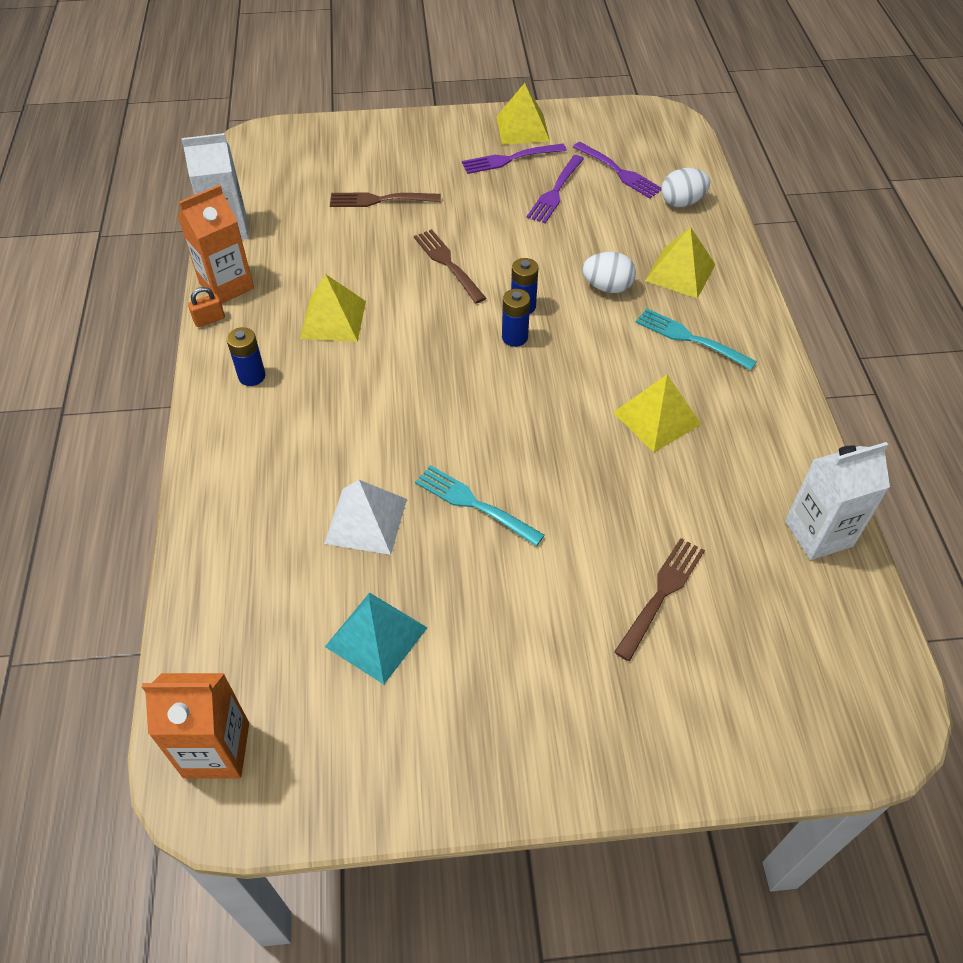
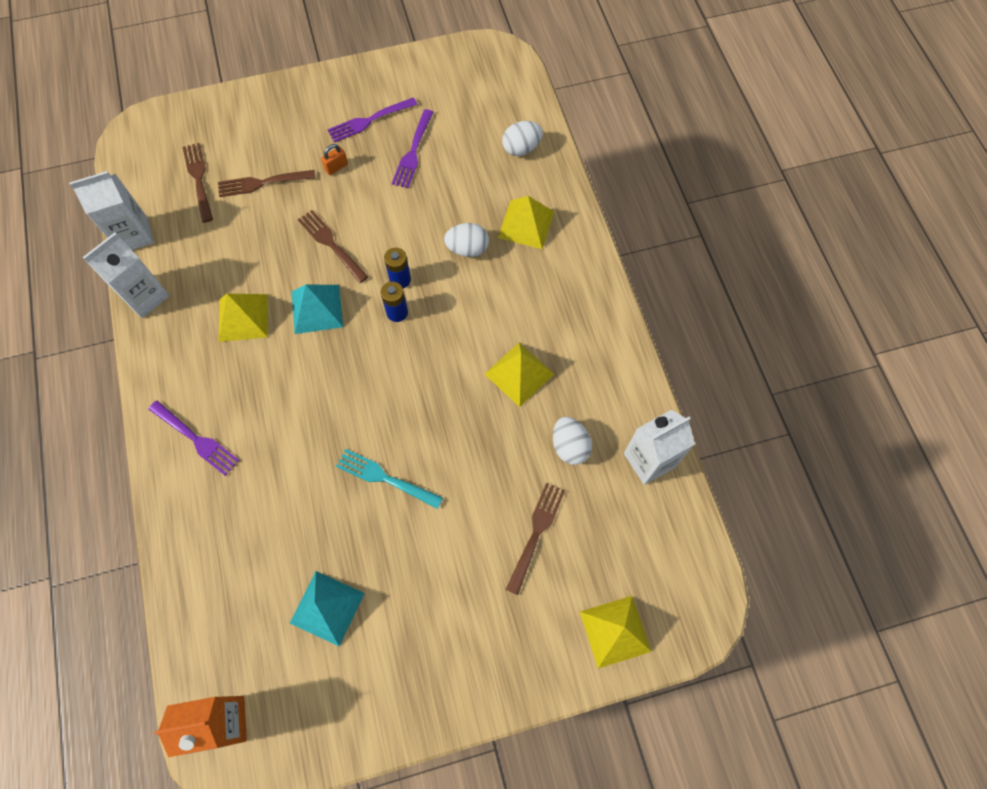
camera: 10 degrees left, 15 degrees up
(209, 320) = (138, 334): orange padlock -> orange padlock (336, 167)
(226, 286) = (145, 296): orange carton -> white carton
(252, 376) = (185, 386): blue battery -> none
(311, 189) = (199, 179): none -> brown fork
(366, 521) = (302, 508): white pyramid -> none
(420, 322) = (317, 309): none -> turquoise pyramid
(522, 128) = (376, 83): yellow pyramid -> yellow pyramid (615, 631)
(618, 172) = (464, 122): purple fork -> purple fork (195, 439)
(691, 338) = (540, 291): turquoise fork -> none
(714, 503) = (569, 446): none -> white egg

